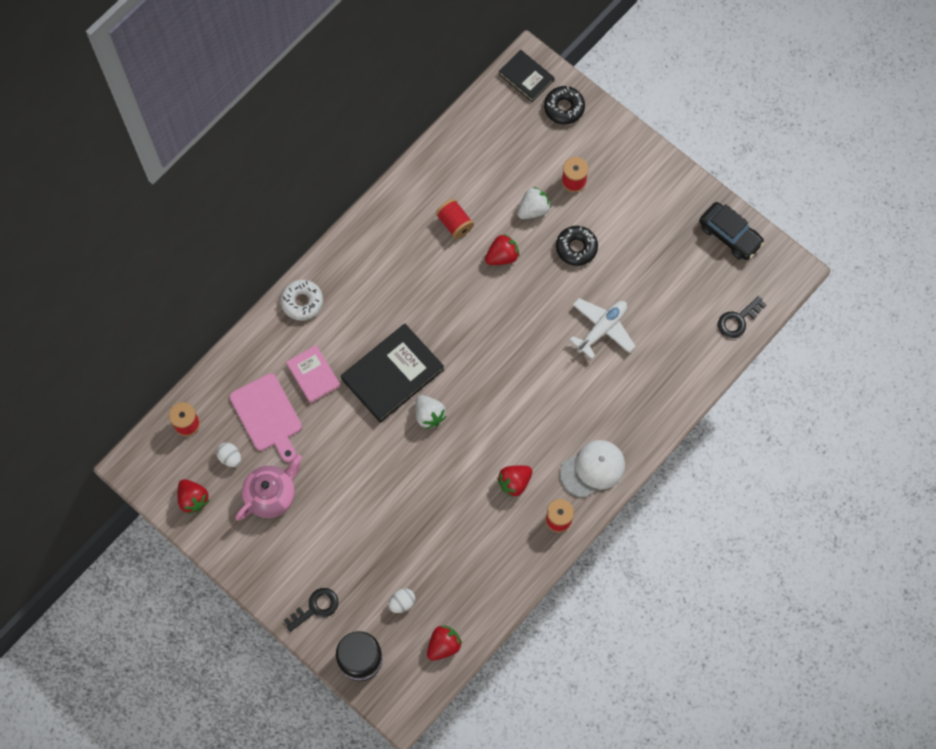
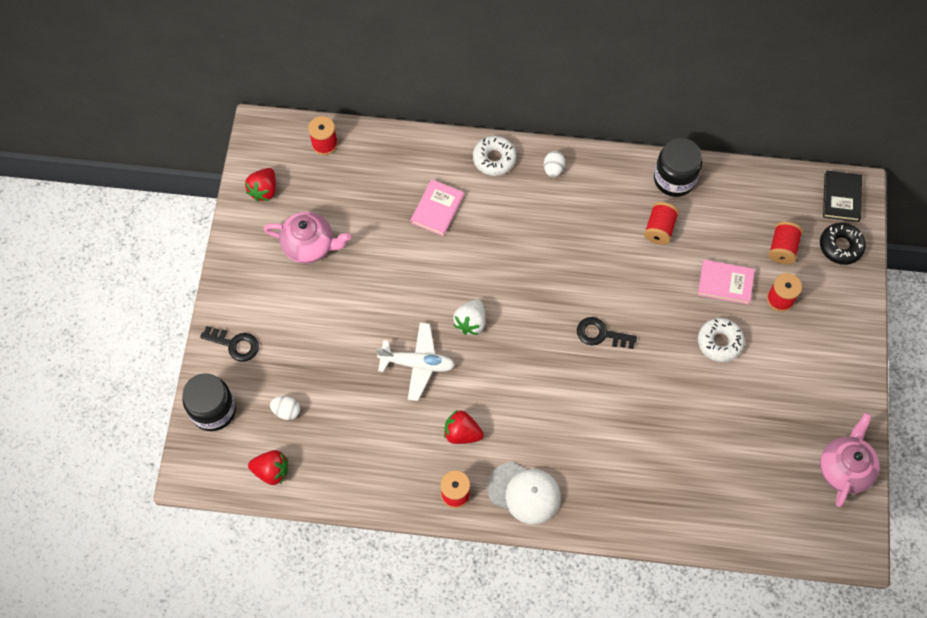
camera: 55 degrees right, 5 degrees down
(230, 457) = (319, 194): white egg -> white egg (553, 169)
(267, 415) = (376, 197): pink cutting board -> none
(392, 374) = (485, 269): black book -> none
(421, 182) = (674, 179): none -> black jar
(502, 256) = (661, 286): red strawberry -> none
(533, 209) = (725, 283): white strawberry -> pink book
(535, 149) = (782, 248): none -> red spool
(576, 248) = (719, 342): black donut -> white donut
(602, 329) = (662, 414): white plane -> white plane (417, 364)
(730, 234) = (844, 468): black car -> pink teapot
(738, 320) = (767, 530): black key -> black key (601, 334)

